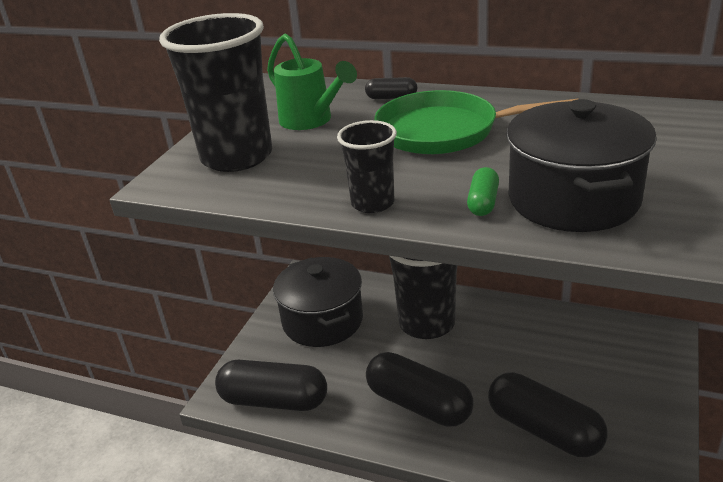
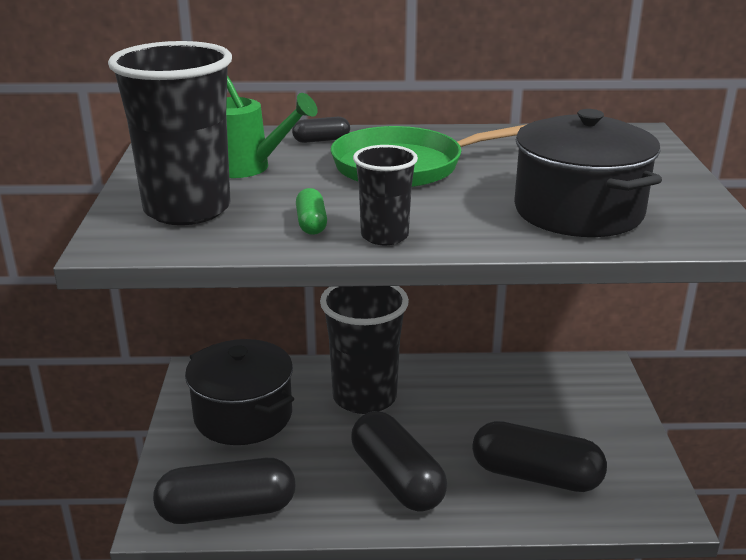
camera: 25 degrees left, 5 degrees down
(419, 404) = (397, 479): black capsule -> black capsule turned 45 degrees clockwise
(483, 202) = (496, 223): green capsule -> green capsule (311, 223)

